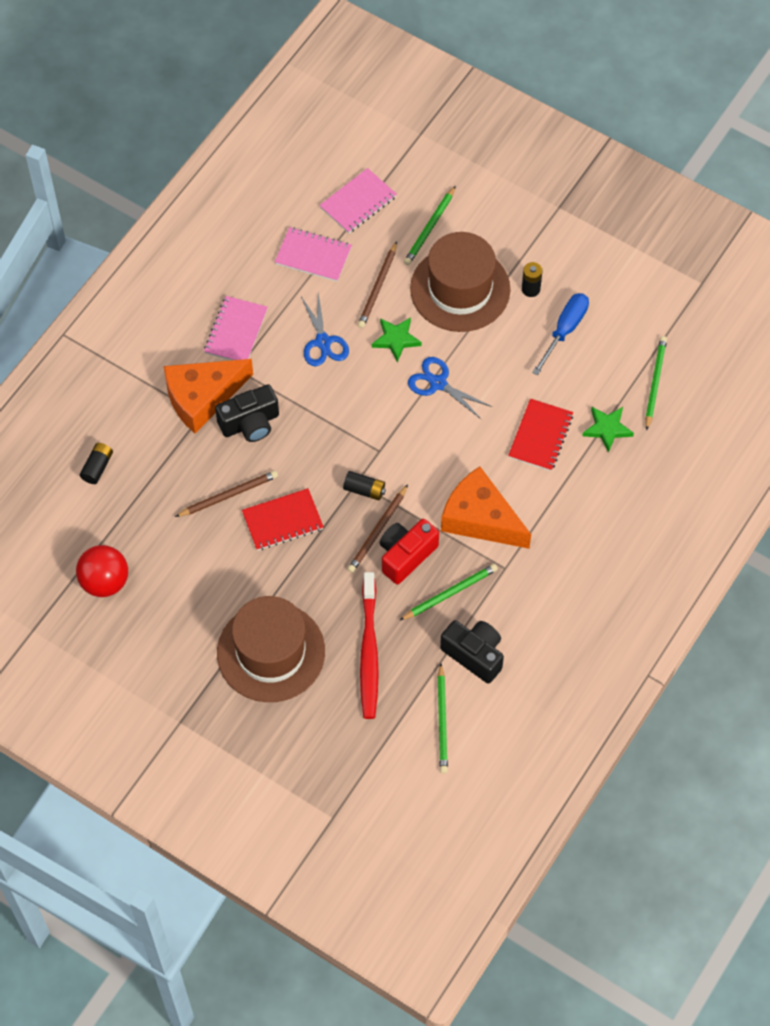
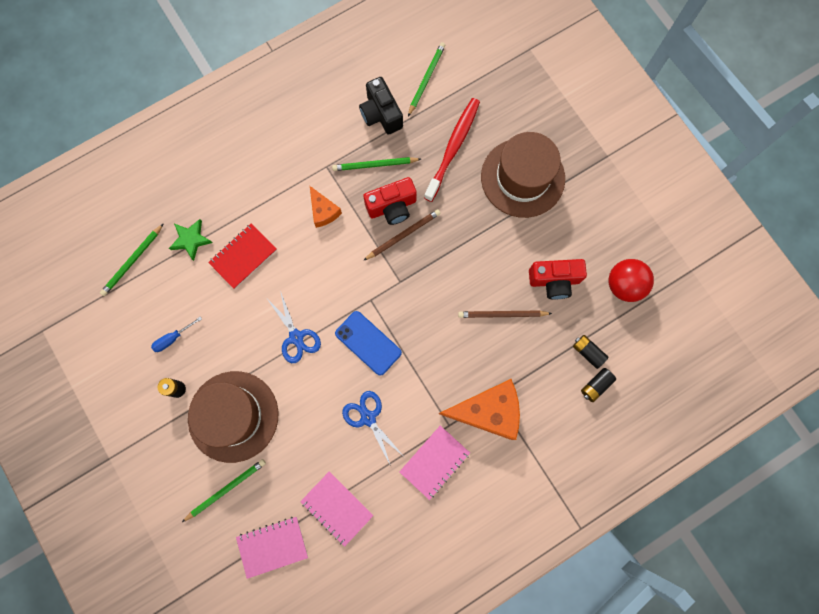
camera: 155 degrees left, 15 degrees up
(185, 553) = (554, 281): none -> red camera
(250, 423) = (459, 369): black camera -> none
(282, 521) = (470, 275): red notebook -> none
(323, 342) = (368, 418): blue scissors -> blue scissors turned 45 degrees counterclockwise
(359, 409) = (368, 343): none -> blue phone
(364, 490) = (397, 272): black battery -> black battery (588, 352)
(378, 287) = (298, 450): brown pencil -> none
(396, 339) = (308, 392): green star -> none
(480, 518) = (323, 211): orange cheese -> orange cheese, size x0.54
(564, 330) = (173, 338): blue screwdriver -> blue screwdriver, size x0.62

